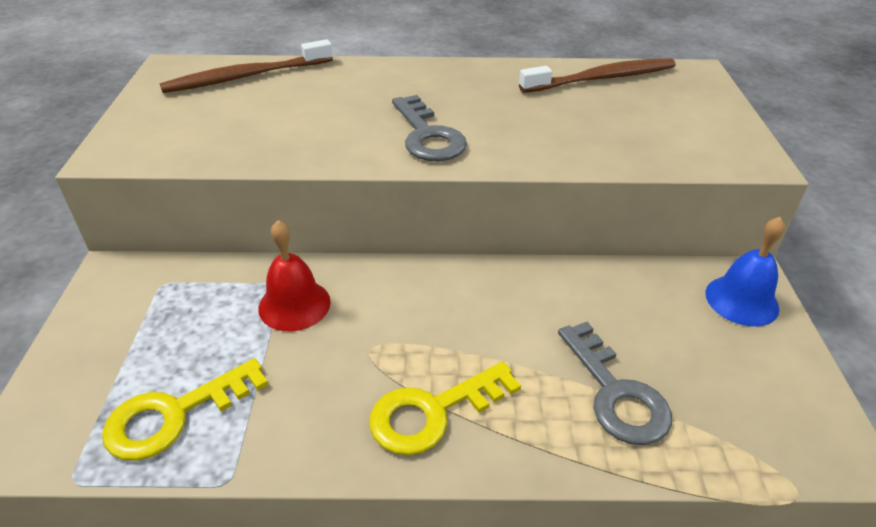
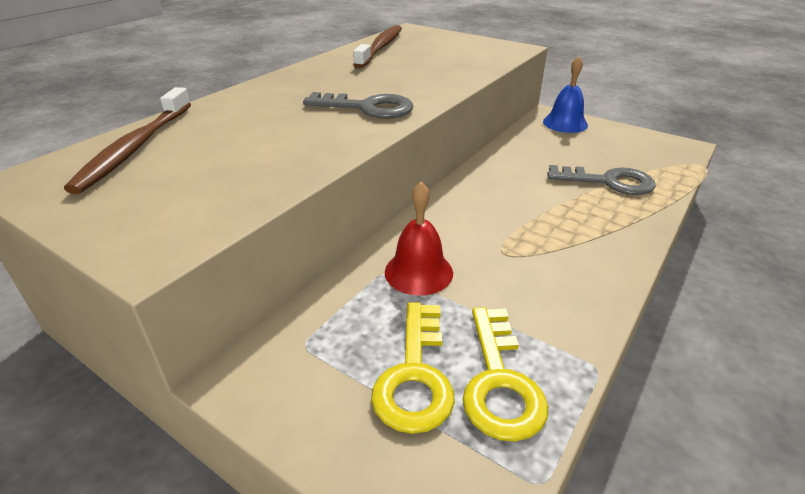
camera: 55 degrees left, 5 degrees down
(432, 412) = (584, 248): yellow key -> yellow key (415, 376)

